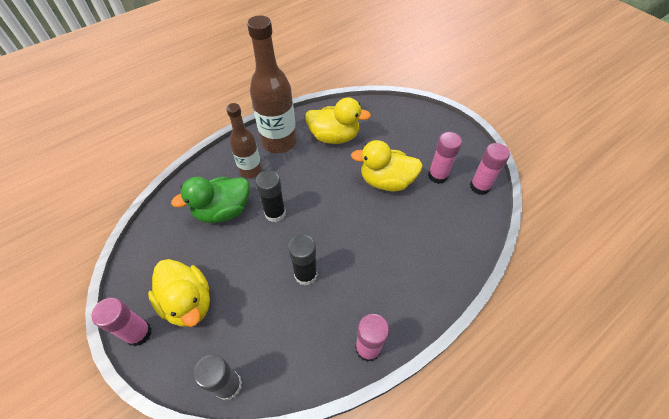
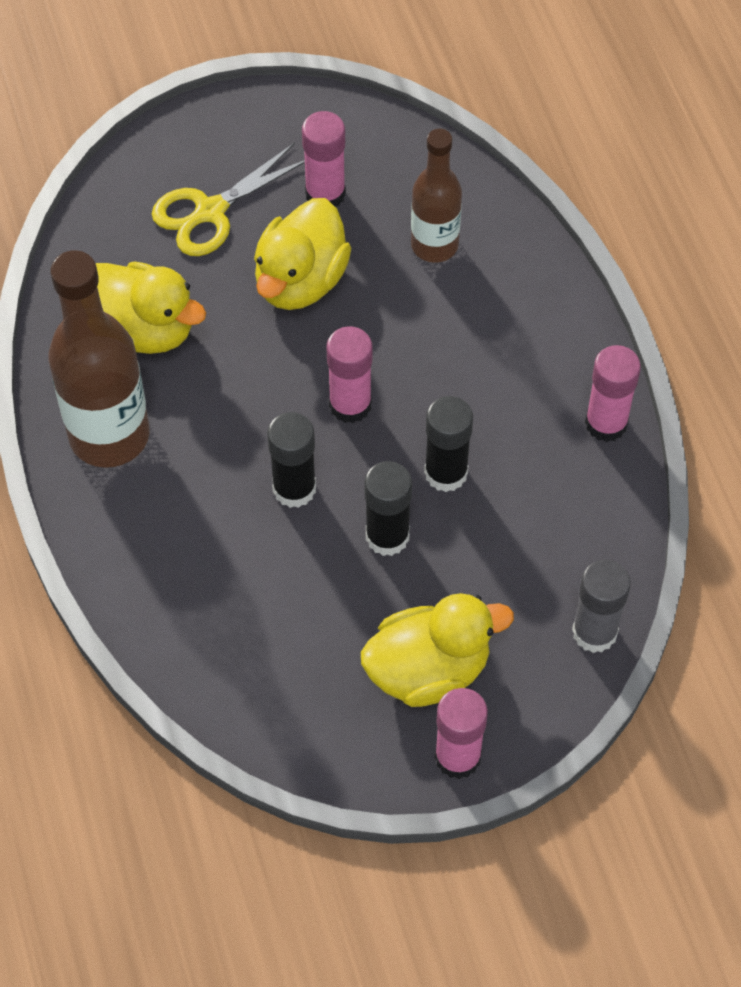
camera: 70 degrees left, 5 degrees up
(223, 211) = (249, 579): green duck -> none
(250, 170) = (165, 507): brown bottle -> brown bottle (434, 245)
(261, 259) = (387, 536): none -> black glue stick
(334, 137) = (143, 329): yellow duck -> yellow duck turned 90 degrees clockwise
(404, 140) = (210, 211): none -> yellow scissors
(479, 186) = (378, 141): pink glue stick -> pink glue stick (350, 405)

